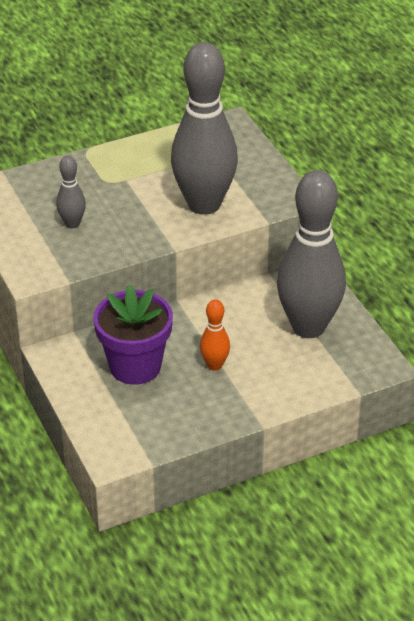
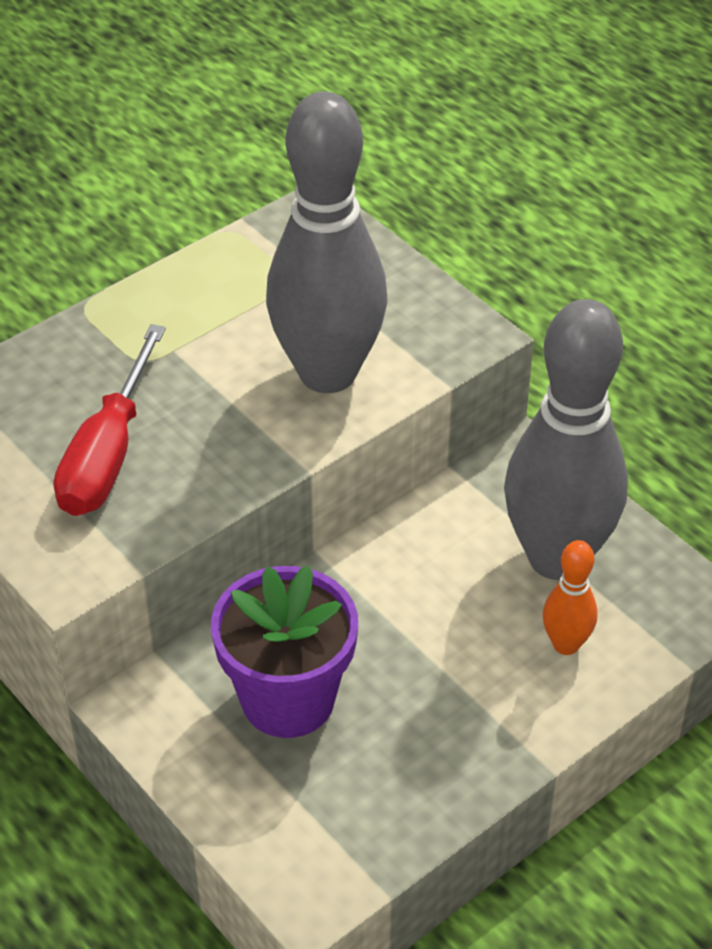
camera: 15 degrees left, 5 degrees up
(72, 224) = (108, 455): grey bowling pin -> red screwdriver
(214, 365) = (426, 666): orange bowling pin -> orange bowling pin (566, 644)

